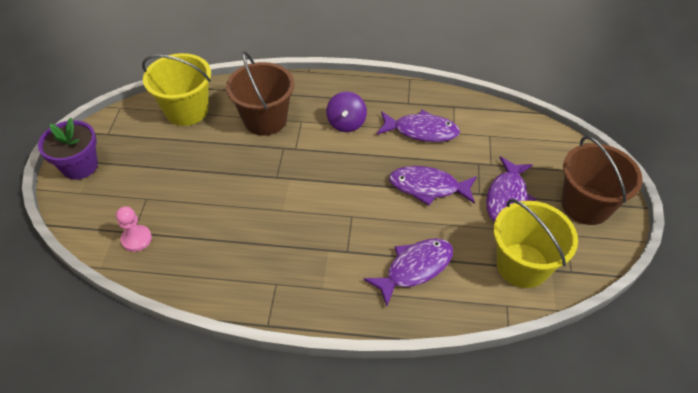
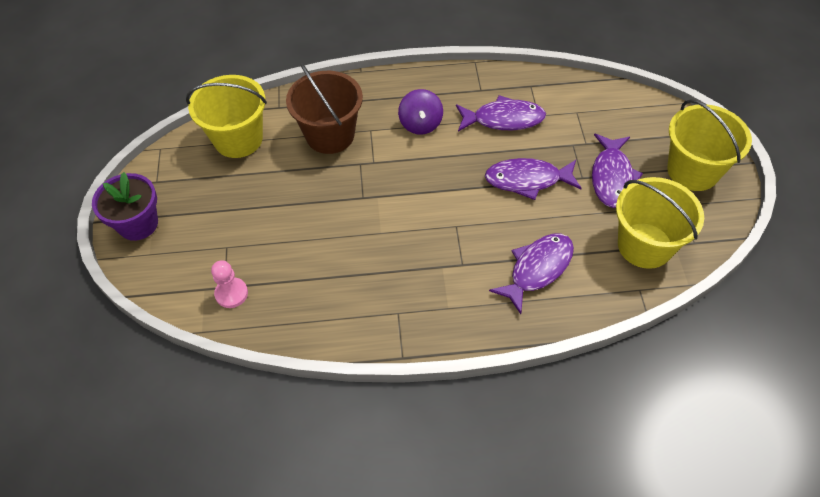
camera: 10 degrees left, 5 degrees up
(586, 205) = (693, 171): brown bucket -> yellow bucket

